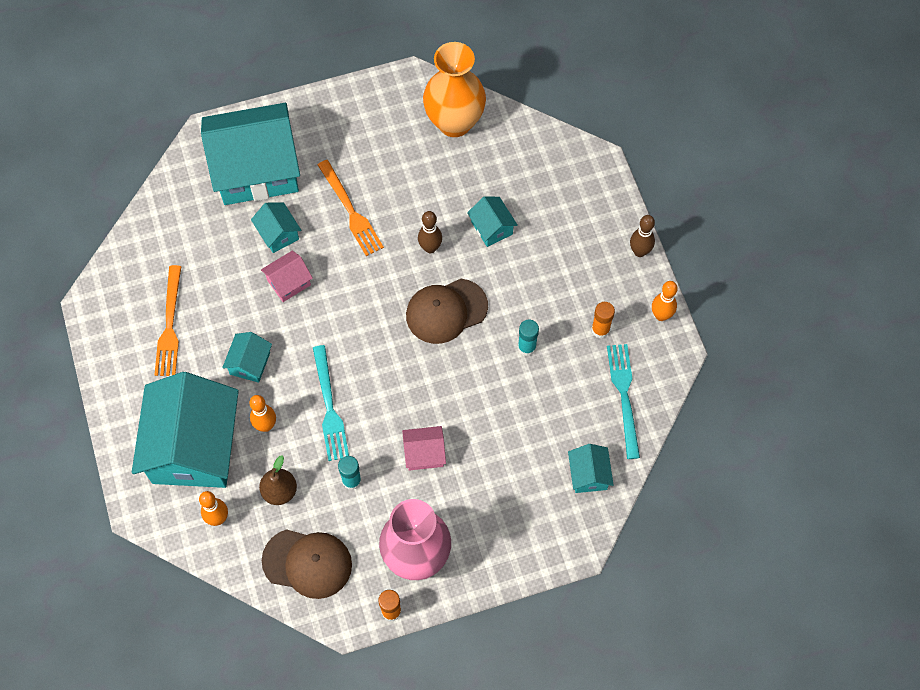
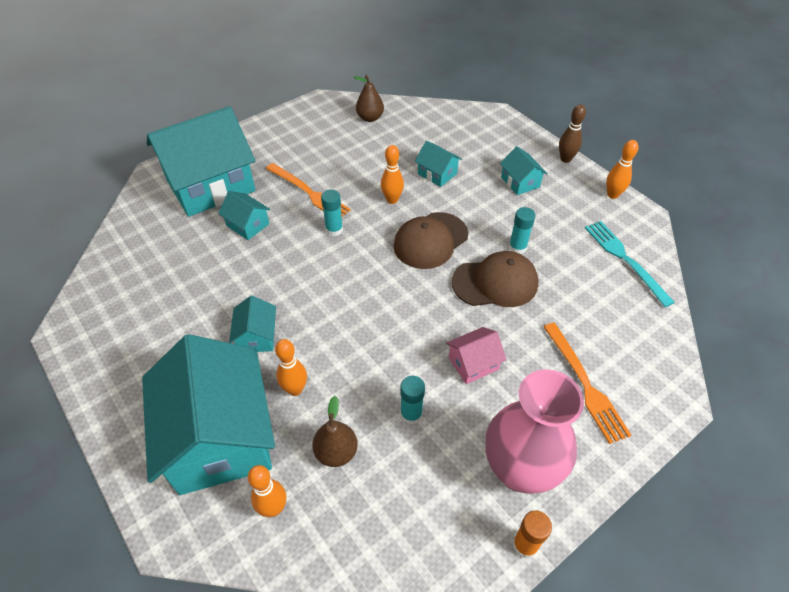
camera: 20 degrees left, 15 degrees down
(169, 325) = (159, 327): orange fork -> orange fork (585, 384)
(289, 282) = (272, 258): pink house -> none
(307, 563) = (401, 523): brown cap -> brown cap (495, 282)
(329, 407) = (356, 351): turquoise fork -> none
(358, 267) = (334, 229): none -> turquoise glue stick
(430, 248) = (392, 200): brown bowling pin -> orange bowling pin
(454, 122) = (370, 118): orange vase -> brown pear
(588, 474) = (639, 332): turquoise house -> turquoise house (520, 182)
(600, 329) = (571, 217): orange glue stick -> none

